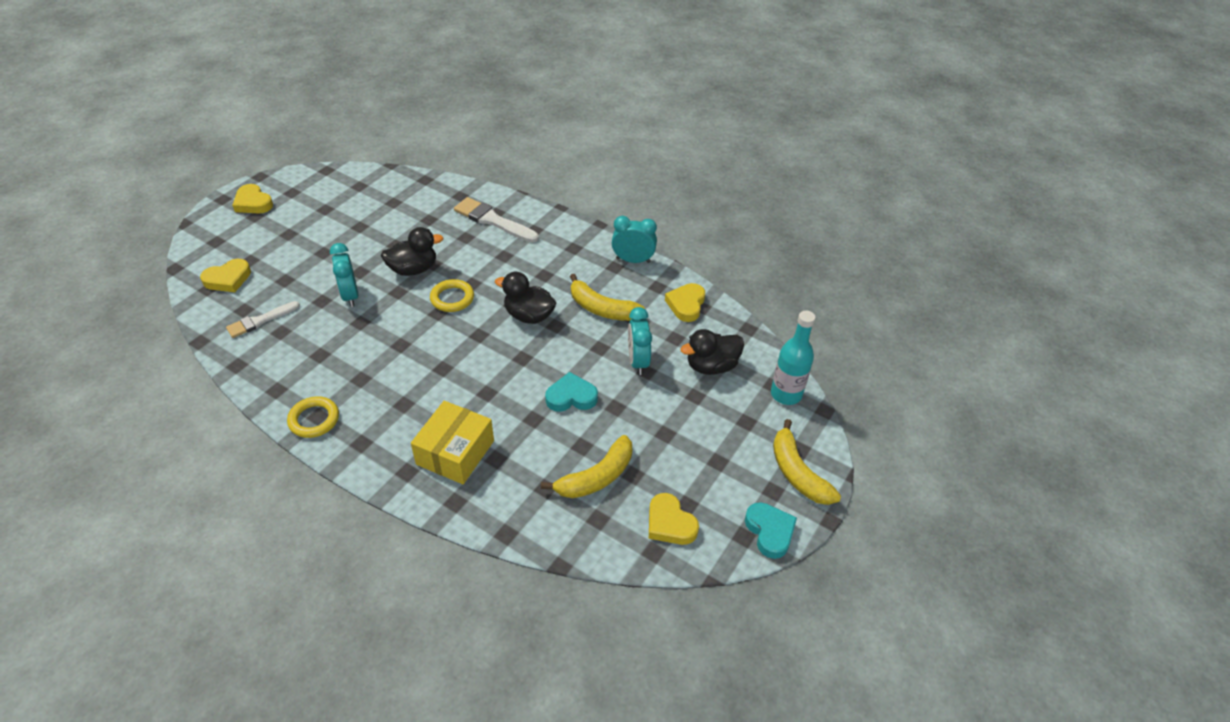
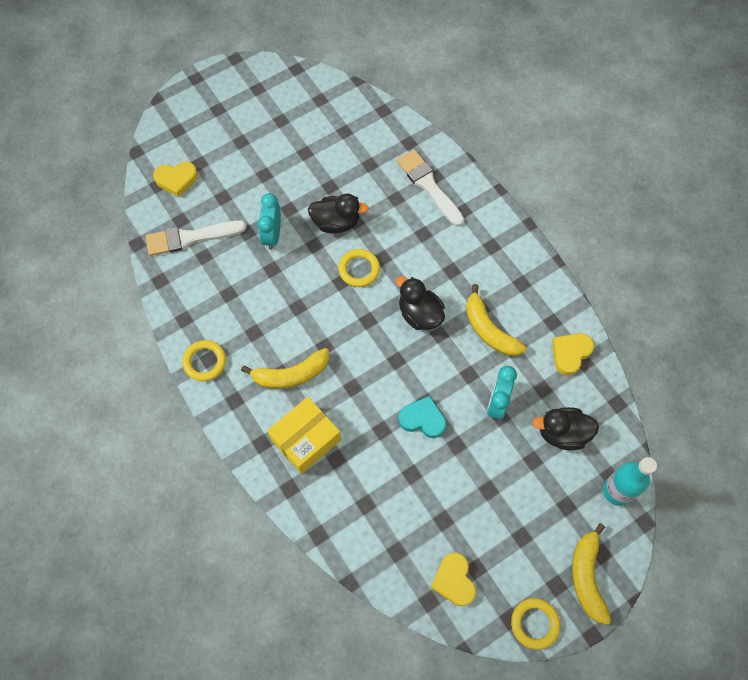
camera: 25 degrees right, 20 degrees up
(253, 203) = (220, 92): yellow heart -> none
(260, 321) = (190, 238): white brush -> white brush, size x1.52
(596, 477) = (411, 511): yellow banana -> yellow banana (291, 374)
(633, 260) = (542, 281): turquoise clock -> none
(770, 531) = (534, 623): turquoise heart -> yellow ring

